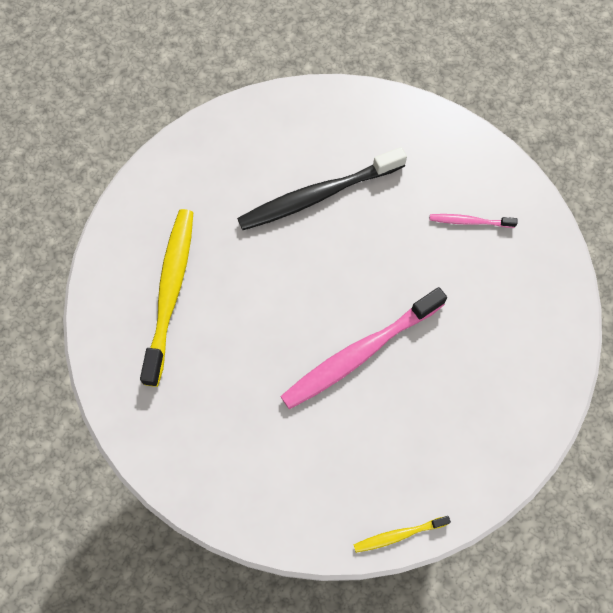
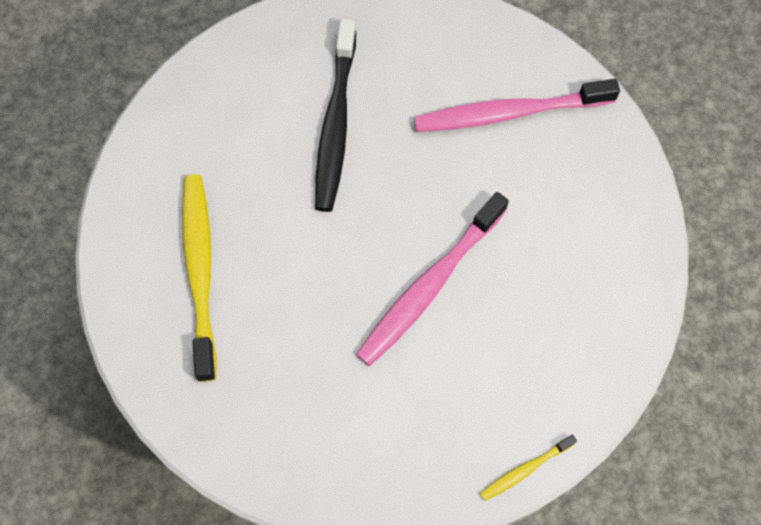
camera: 15 degrees left, 0 degrees up
(318, 195) = (335, 124): black toothbrush -> black toothbrush turned 45 degrees counterclockwise
(469, 221) = (509, 113): pink toothbrush -> pink toothbrush, size x2.11

